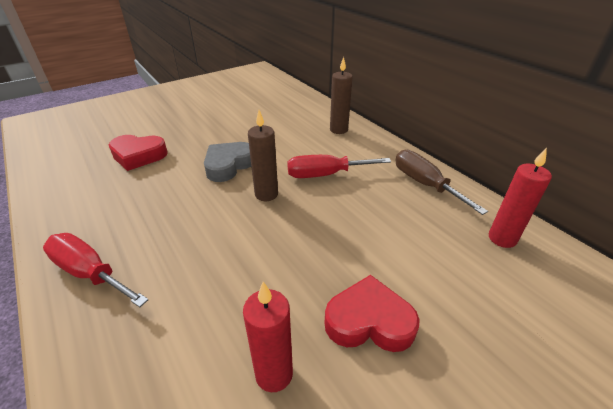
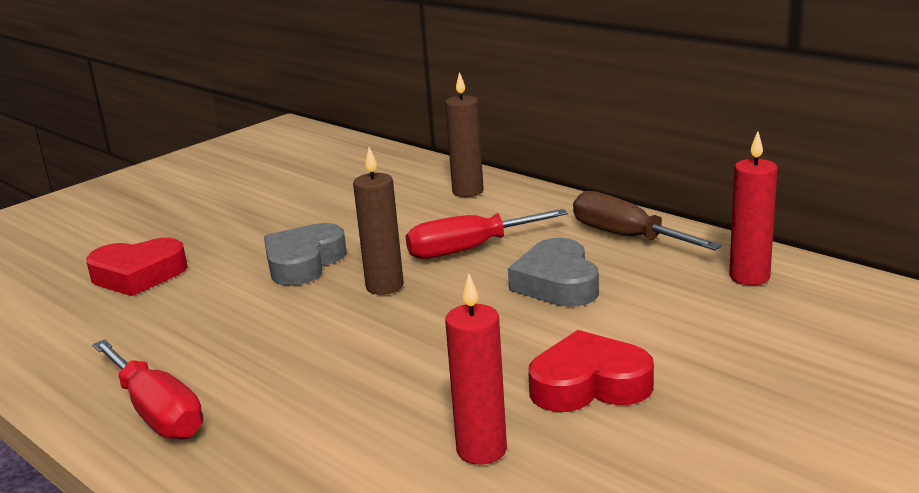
camera: 10 degrees left, 15 degrees down
(90, 273) = (157, 412): red screwdriver -> red screwdriver turned 150 degrees counterclockwise
(371, 215) = (557, 283): none -> grey heart

